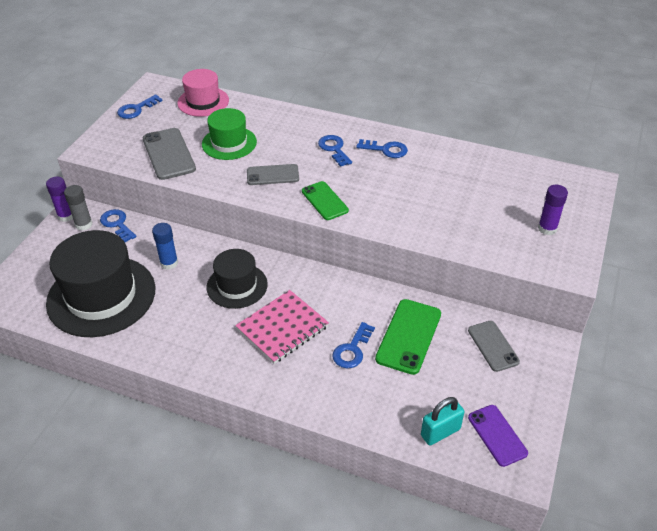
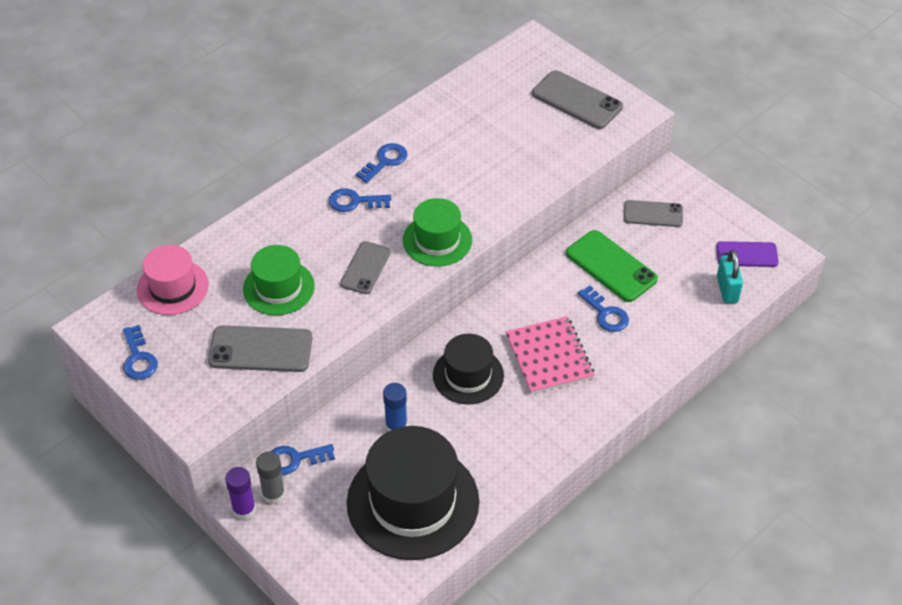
camera: 65 degrees left, 5 degrees up
(325, 201) = (437, 240): green phone -> green hat
(547, 228) = (576, 100): purple glue stick -> grey phone

